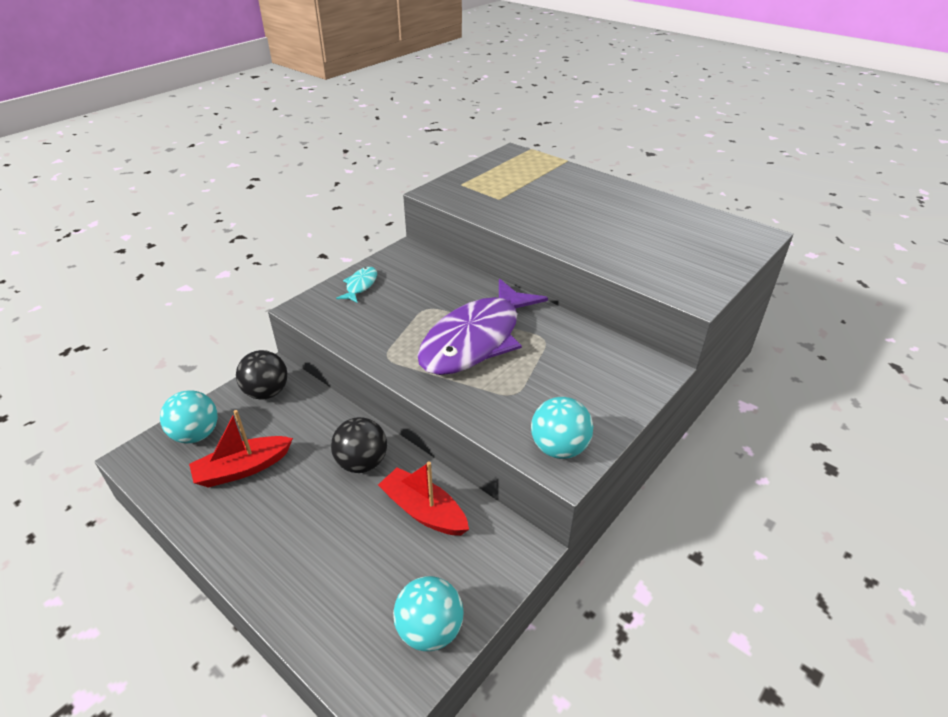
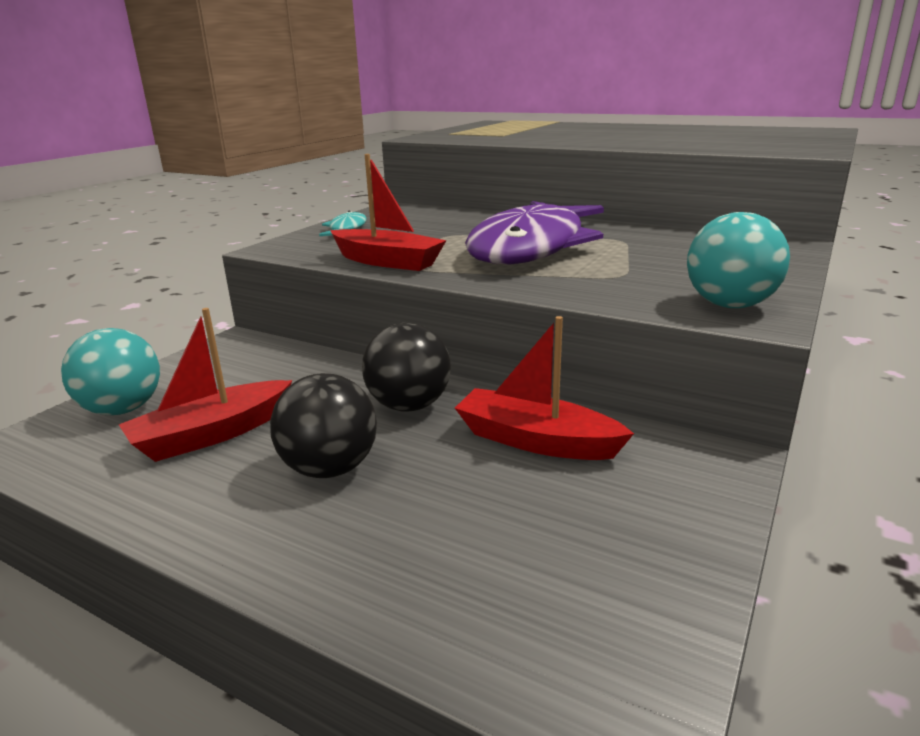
camera: 10 degrees left, 15 degrees down
(267, 392) = (230, 359): black ball -> black ball (330, 469)
(370, 344) = (387, 261): none -> red boat
(430, 630) = (644, 580): turquoise ball -> none

